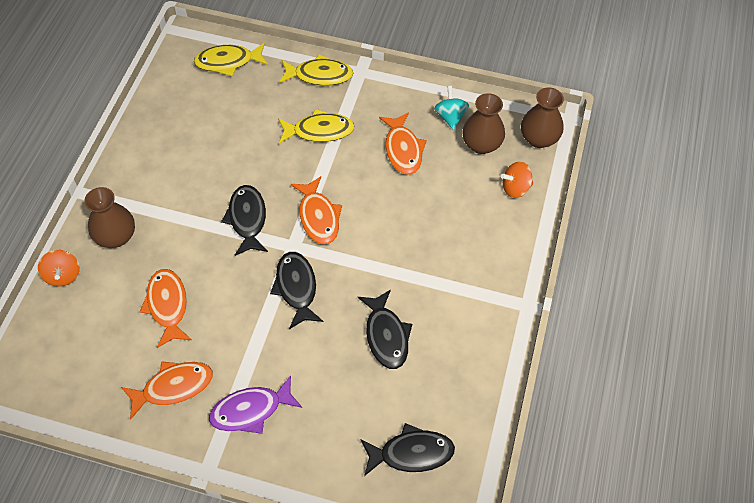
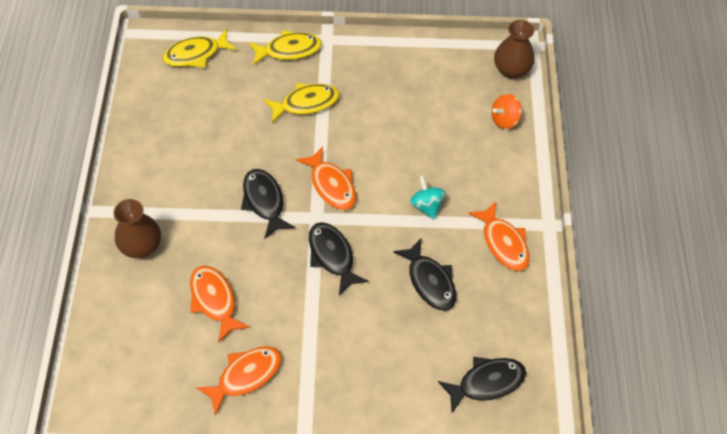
camera: 15 degrees left, 0 degrees up
(63, 275) = (101, 295): orange spinning top -> none
(251, 410) = (326, 379): purple fish -> none
(403, 149) = (390, 105): orange fish -> orange fish (503, 243)
(450, 117) = (424, 65): turquoise spinning top -> turquoise spinning top (426, 206)
(481, 144) = (461, 85): brown vase -> none

